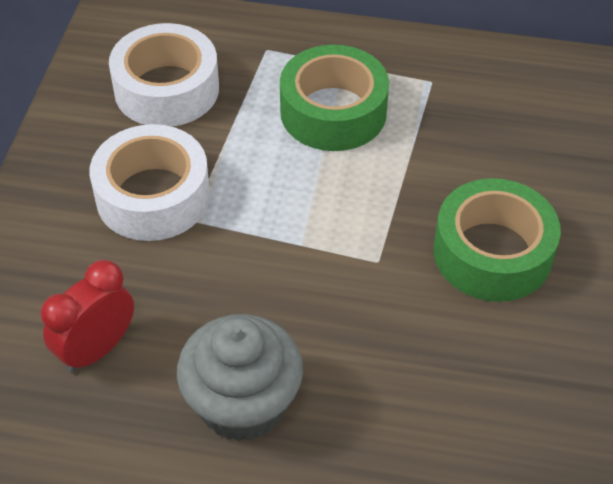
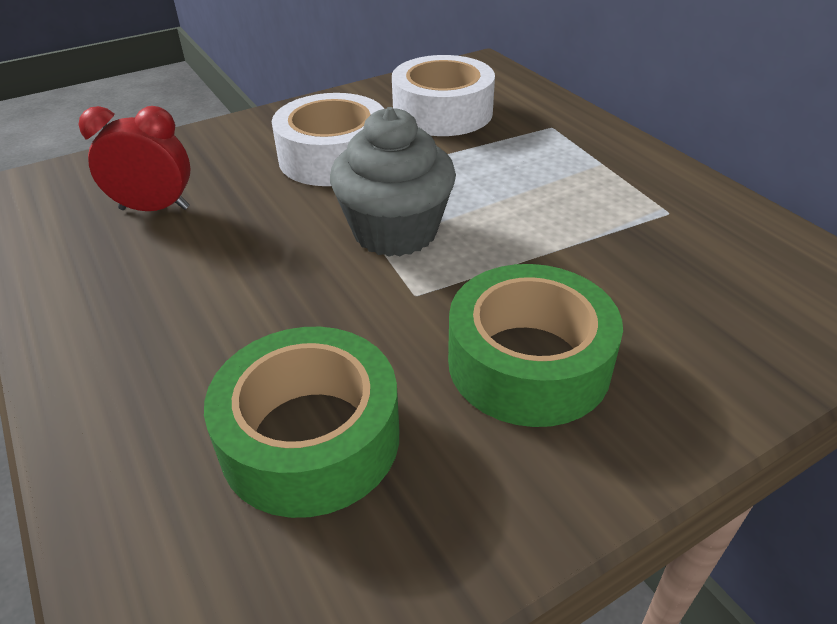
camera: 50 degrees right, 10 degrees down
(242, 404) = (162, 304): grey cupcake -> grey cupcake (395, 231)
(333, 112) = (543, 184): green tape -> green tape (310, 438)

